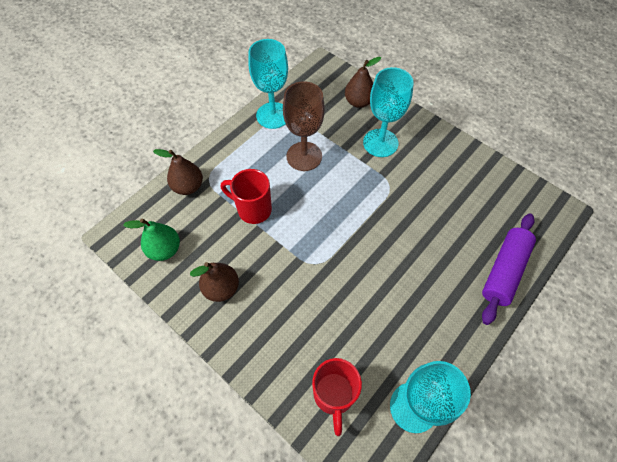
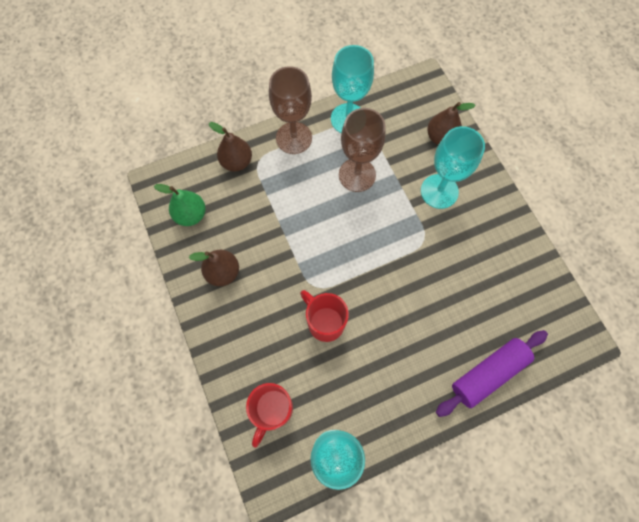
camera: 25 degrees right, 10 degrees up
(232, 147) = (294, 138): none -> brown goblet
(253, 209) = (284, 209): red mug -> red mug (325, 322)

